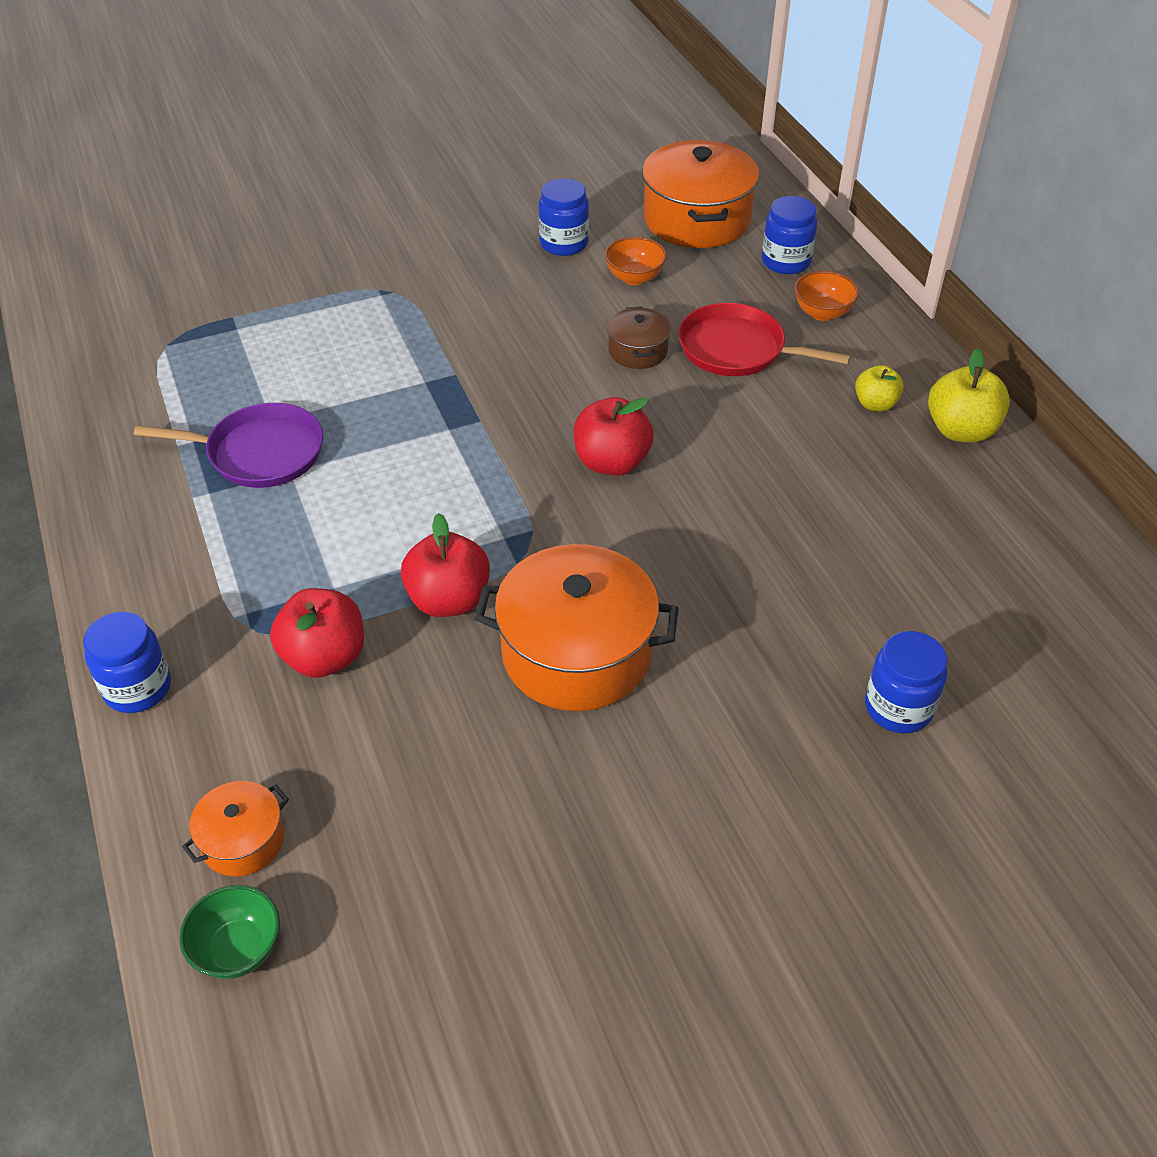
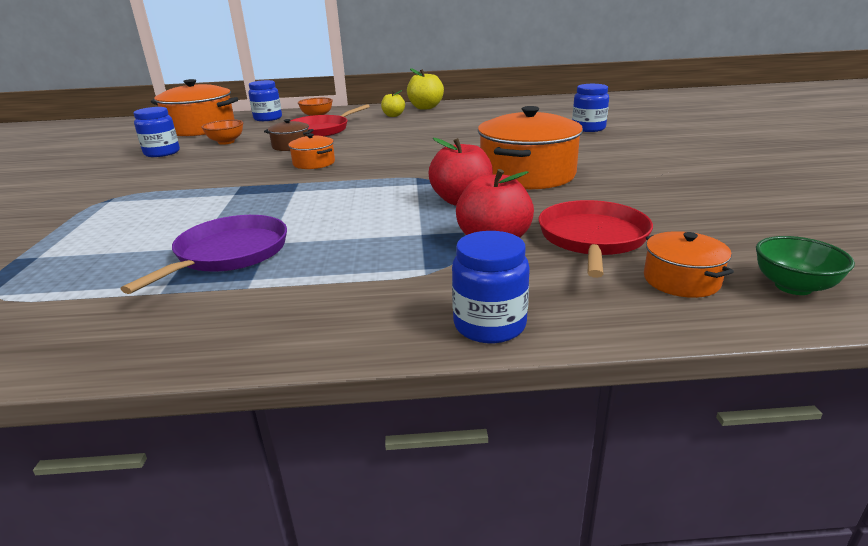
camera: 70 degrees left, 20 degrees down
(345, 752) = (592, 239): none -> red pan
(564, 405) = (314, 163): none -> orange pot
(611, 462) = (378, 157): red apple -> none

